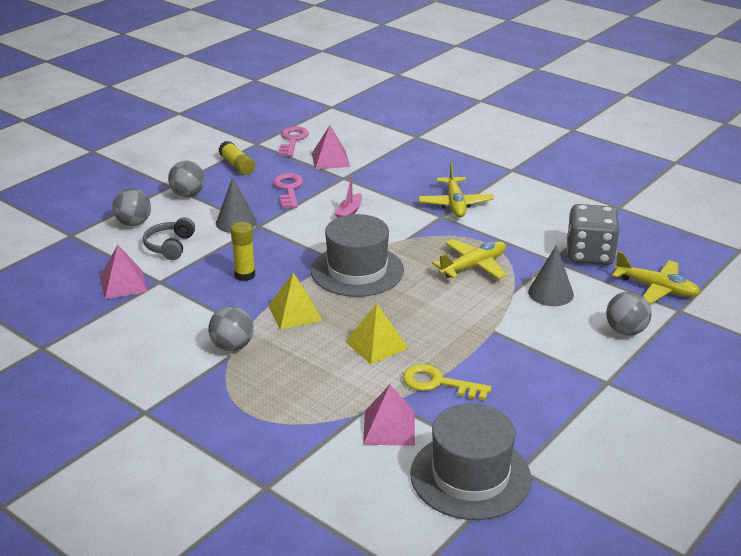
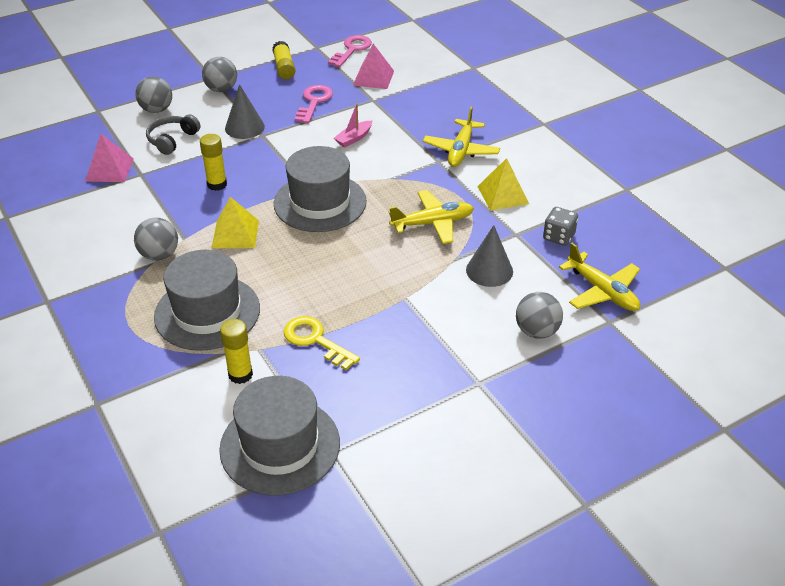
camera: 20 degrees right, 10 degrees up
(317, 384) = (207, 312): none -> grey hat
(376, 344) = (286, 285): yellow pyramid -> yellow pyramid (503, 195)
(389, 428) = (240, 374): pink pyramid -> yellow glue stick
(589, 255) = (558, 237): grey dice -> grey dice, size x0.55

